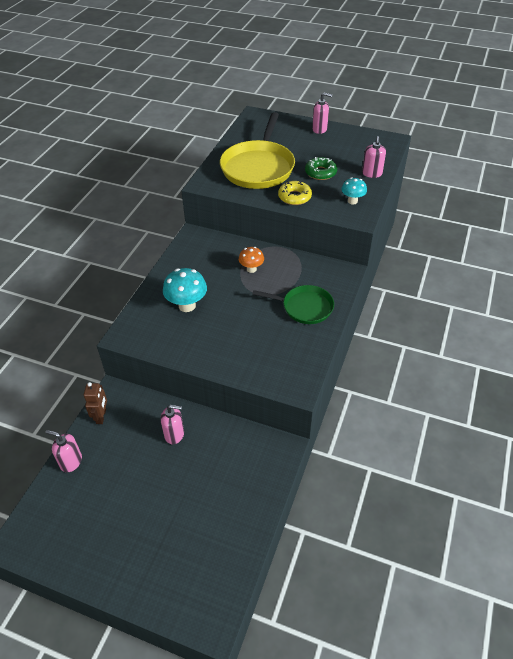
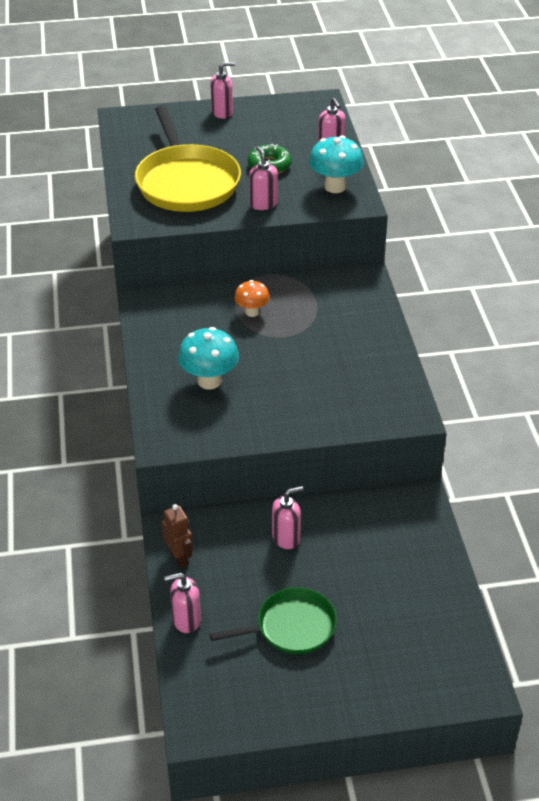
camera: 30 degrees left, 5 degrees down
(294, 197) = (263, 204): yellow donut -> pink soap dispenser
(304, 307) = (350, 331): green pan -> green pan (291, 627)
(352, 201) = (335, 187): turquoise mushroom -> turquoise mushroom, size x1.61

